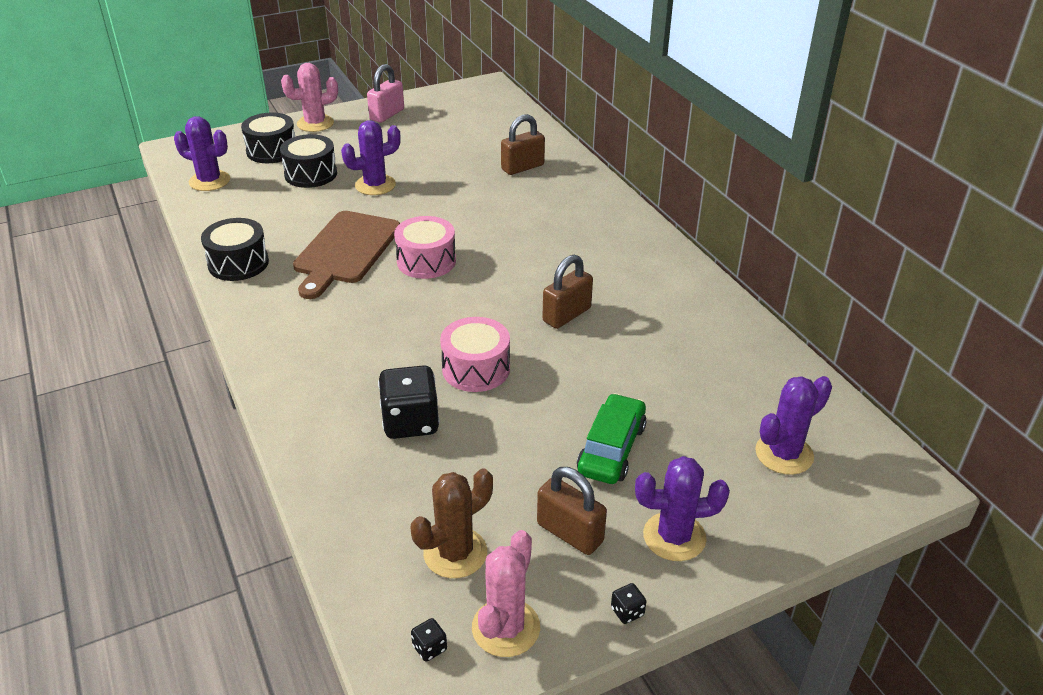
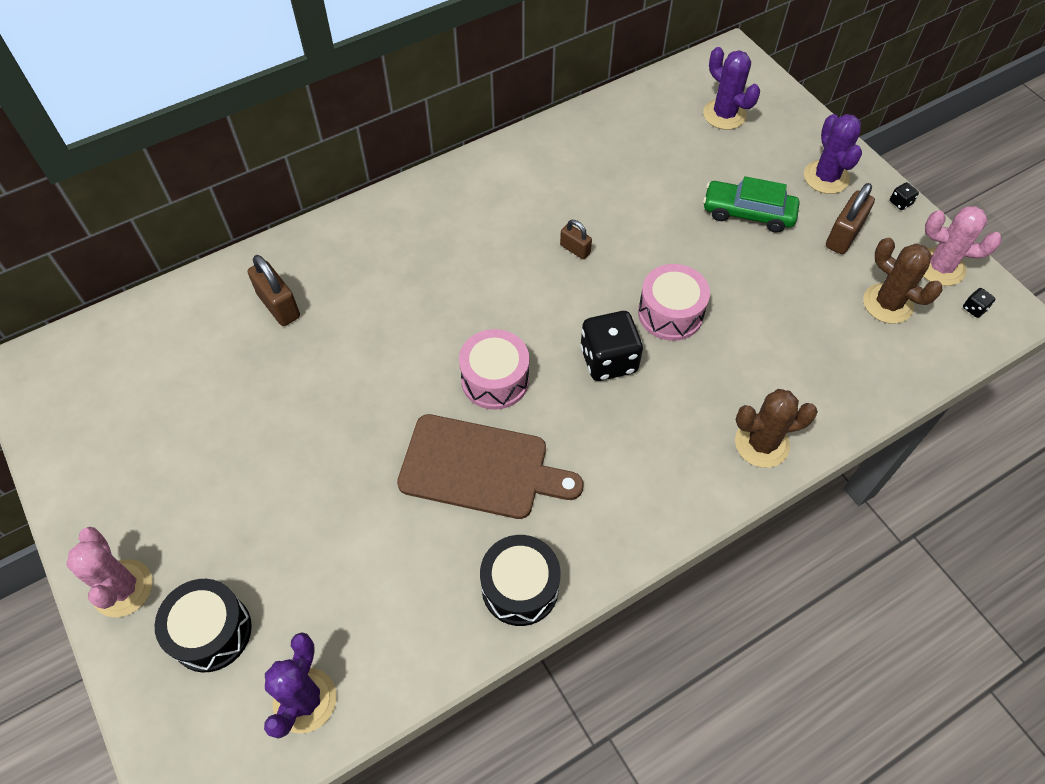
camera: 95 degrees left, 20 degrees up
(307, 410) = (761, 443): none -> brown cactus
(311, 174) = (288, 555): black drum -> none
(375, 185) = (321, 464): purple cactus -> none
(387, 115) = (105, 488): pink padlock -> none
(410, 422) = (755, 355): black dice -> black dice (608, 360)
(567, 315) = (575, 249): brown padlock -> brown padlock, size x0.60

